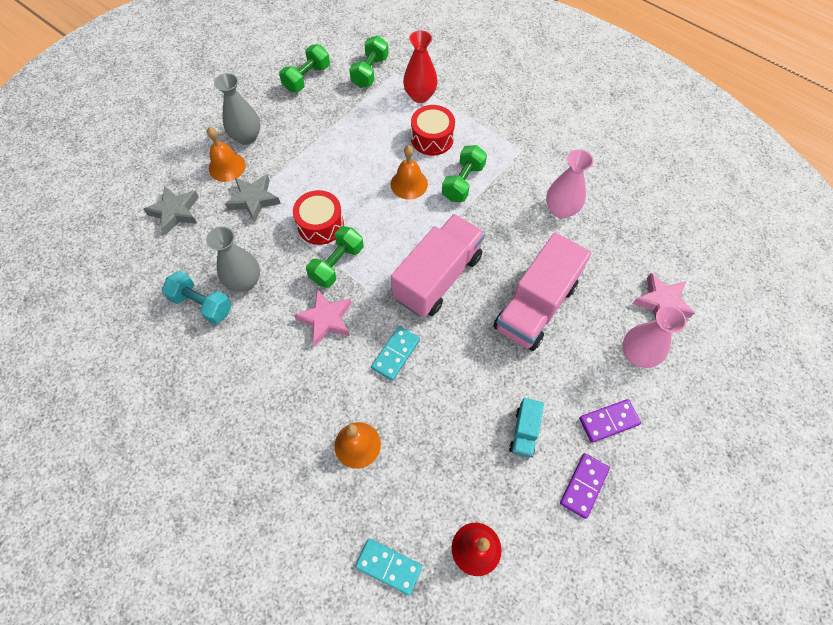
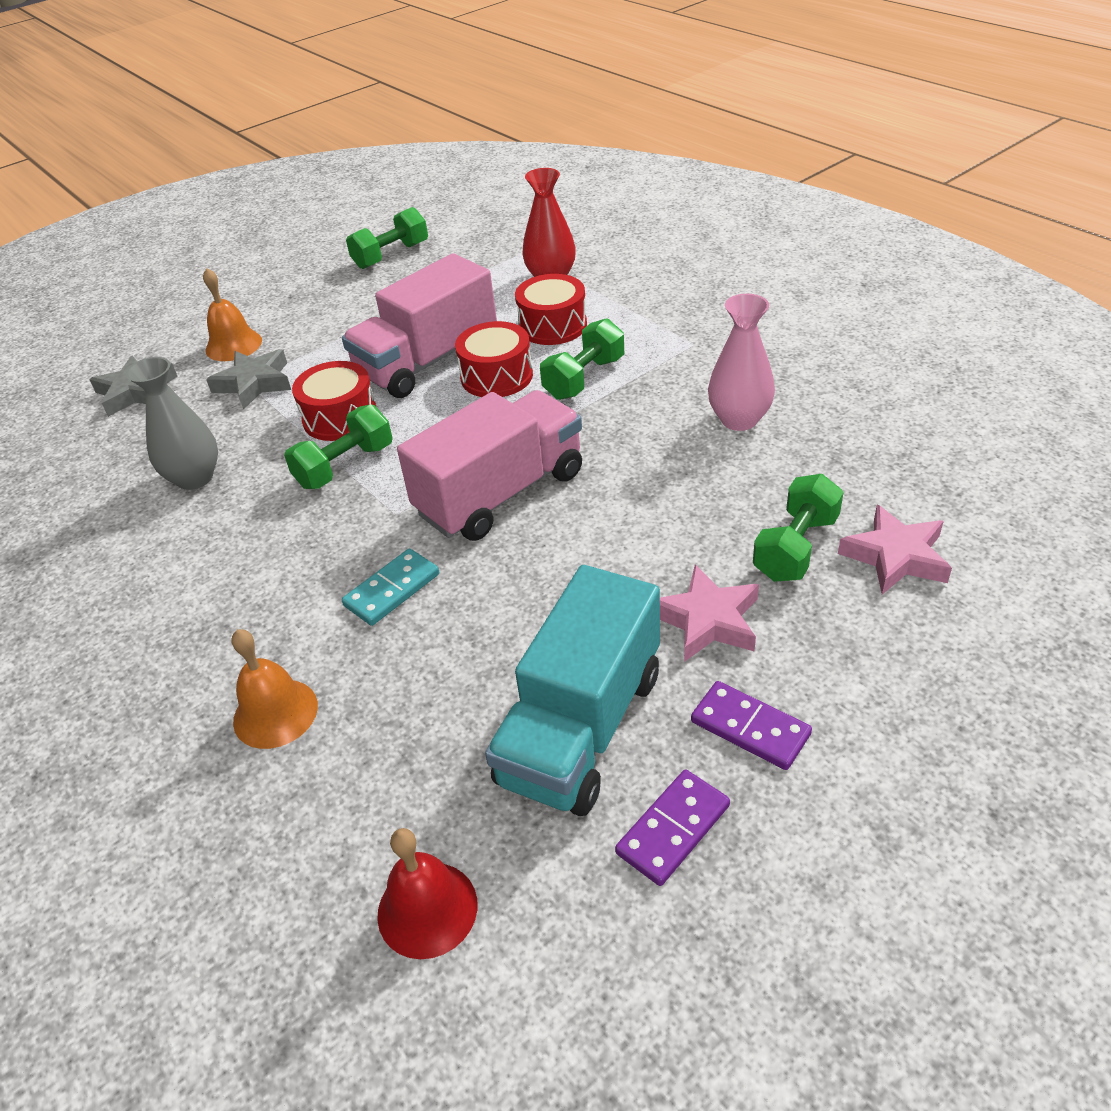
camera: 15 degrees right, 20 degrees down
(202, 304) = (118, 501): turquoise dumbbell -> none
(247, 137) = (277, 314): grey vase -> none
(326, 319) = (297, 534): pink star -> pink star (707, 620)
(370, 72) = (486, 251): green dumbbell -> green dumbbell (796, 547)
(388, 566) = (251, 915): turquoise domino -> none
(409, 184) = (496, 376): orange bell -> red drum
(524, 432) = (581, 727): turquoise truck -> turquoise truck, size x2.18
(535, 306) = (657, 544): pink truck -> pink truck (427, 361)
(608, 421) = (750, 728): purple domino -> purple domino turned 45 degrees clockwise
(637, 354) = (831, 629): pink vase -> none

